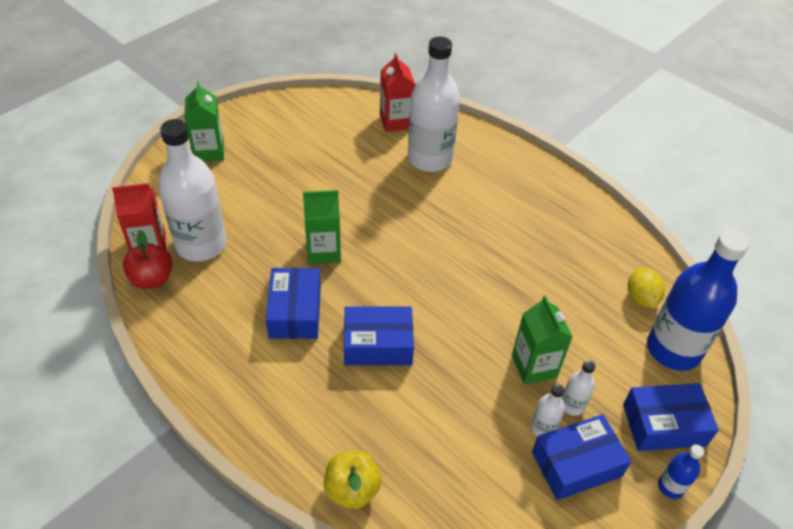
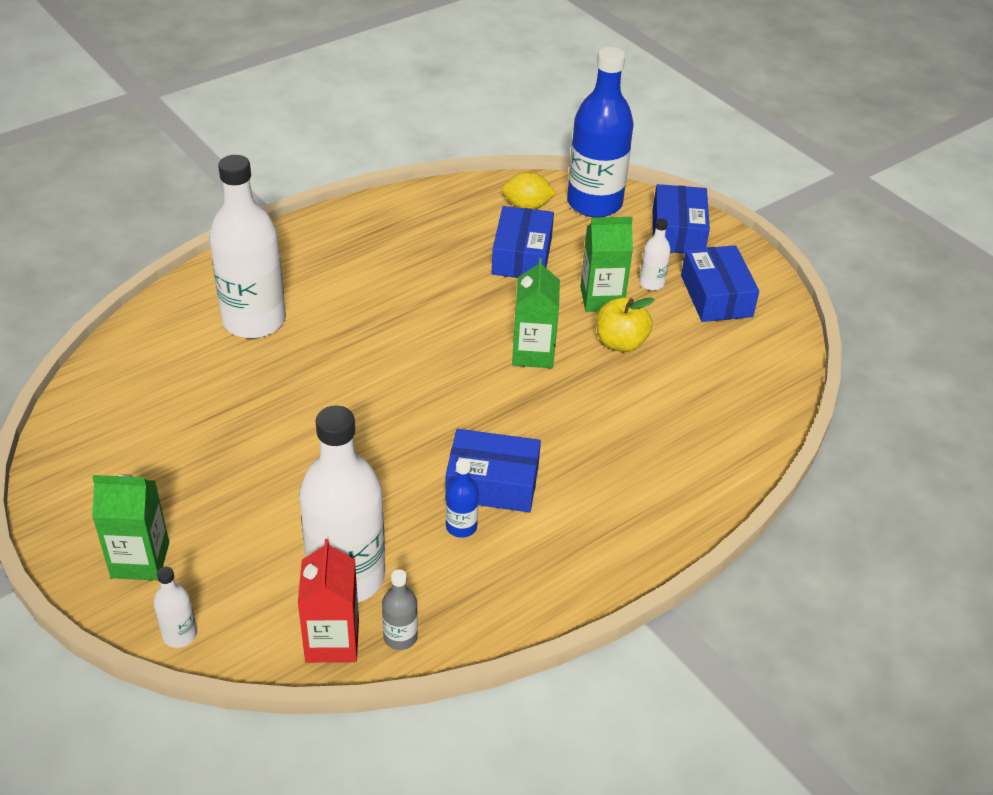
camera: 80 degrees left, 5 degrees down
(152, 279) = (400, 637): red apple -> grey bottle
(323, 251) = (395, 445): green carton -> green carton (533, 353)
(352, 489) = (738, 459): yellow apple -> yellow apple (620, 343)
(378, 344) = (555, 414): blue box -> blue box (522, 256)
(395, 121) = (162, 341): red carton -> none
(543, 428) = (676, 309): white bottle -> white bottle (180, 635)
(670, 487) = (741, 245): blue bottle -> blue bottle (461, 526)

